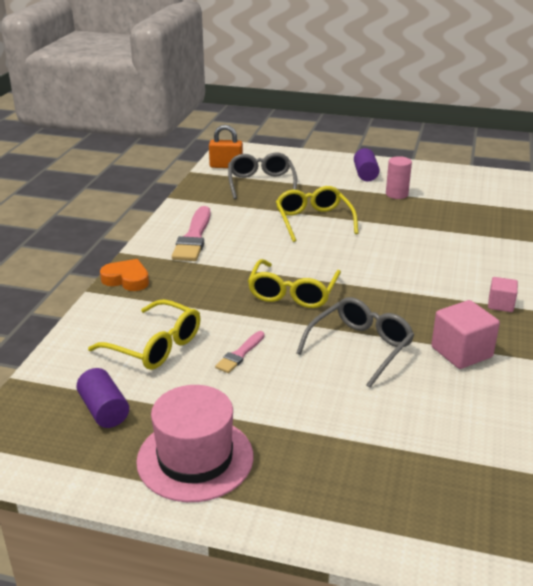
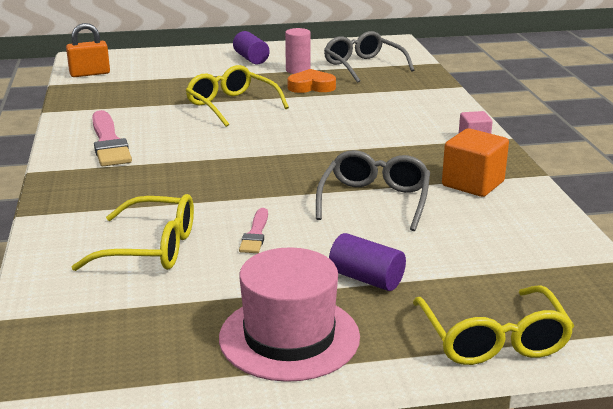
camera: 25 degrees left, 5 degrees down
(104, 410) = (143, 322): purple cylinder -> purple cylinder (366, 279)
(126, 279) = (60, 195): orange heart -> orange heart (311, 86)
(261, 183) = (144, 83): grey glasses -> grey glasses (363, 66)
(293, 293) = (265, 170): yellow glasses -> yellow glasses (492, 339)
(461, 352) = (473, 184): pink cube -> orange cube

